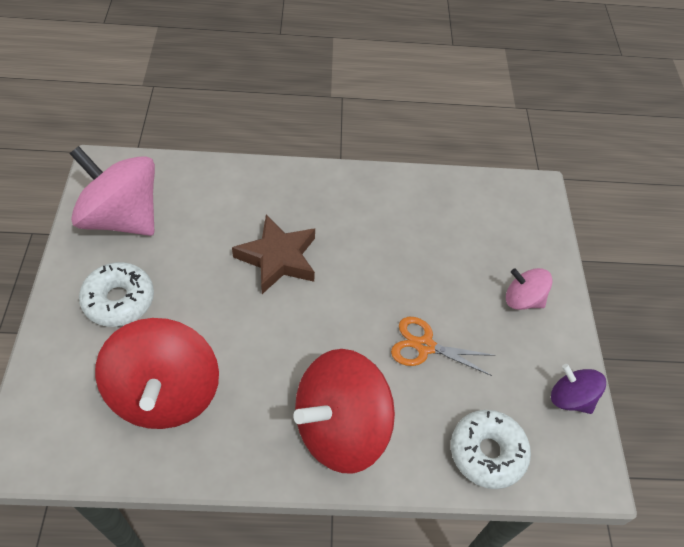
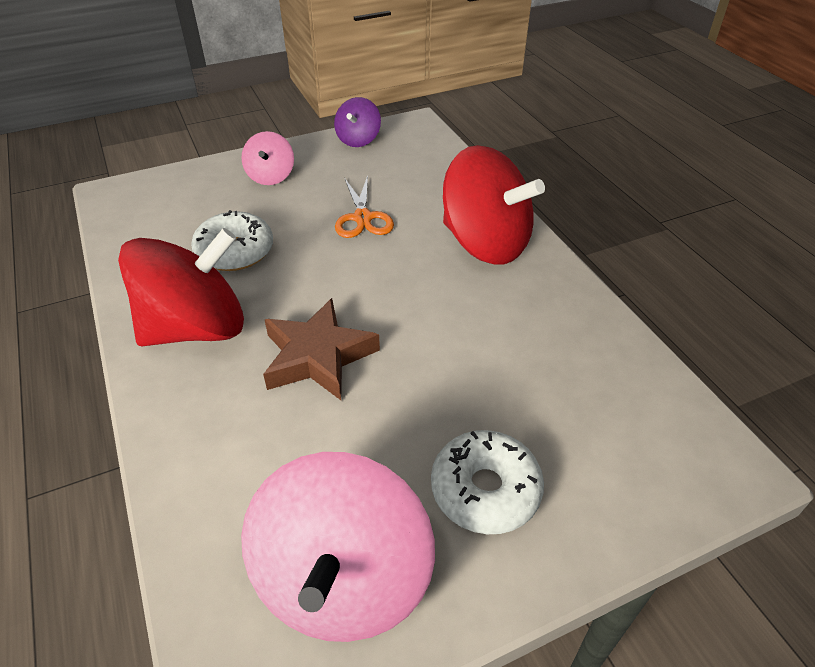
camera: 110 degrees left, 10 degrees down
(165, 393) = (560, 376): red spinning top -> red spinning top (196, 328)
(487, 452) = (438, 167): white donut -> white donut (235, 251)

